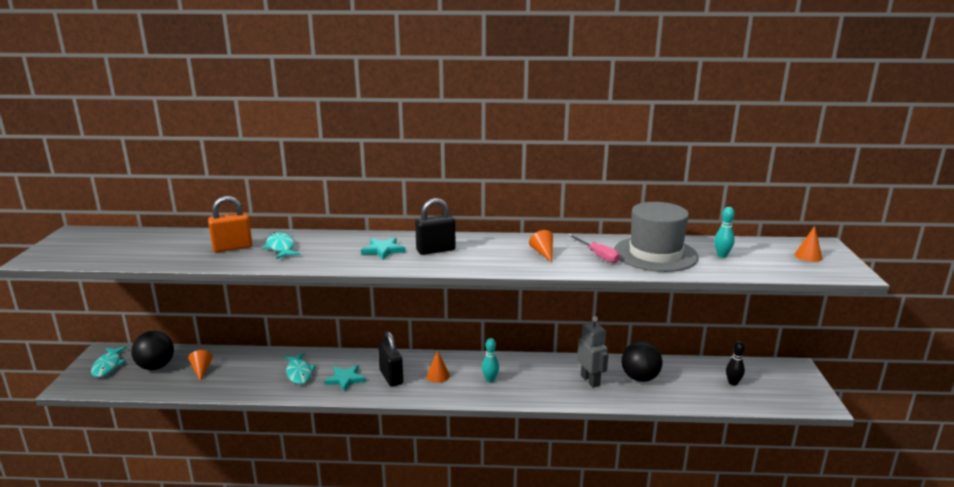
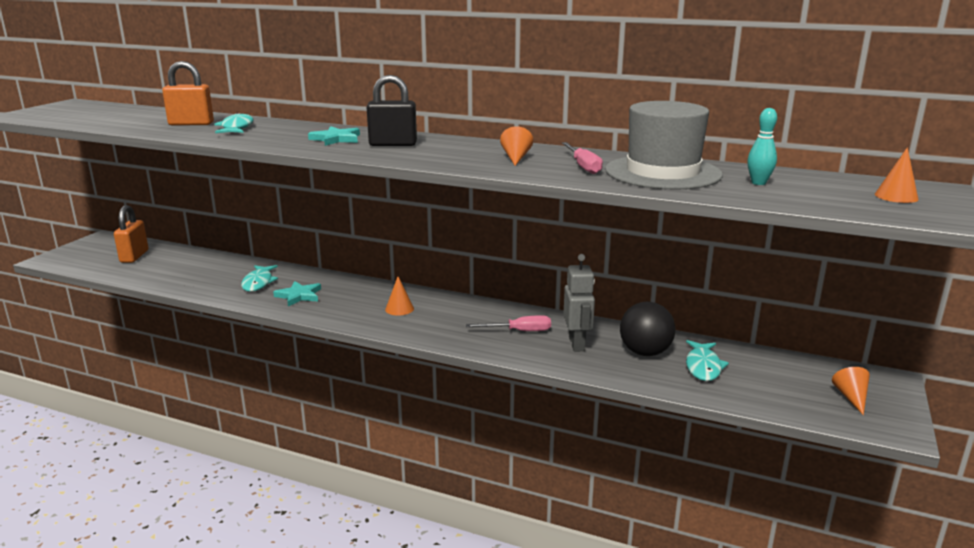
camera: 20 degrees right, 0 degrees up
(108, 366) = (95, 249): turquoise fish -> turquoise fish (703, 367)
(156, 366) = (134, 256): black ball -> orange padlock
(201, 370) = (171, 265): orange cone -> orange cone (851, 397)
(391, 377) = (348, 302): black padlock -> none
(490, 379) = (455, 322): turquoise bowling pin -> none
(542, 378) = (519, 331): none -> pink screwdriver
(733, 383) = (774, 380): black bowling pin -> none

